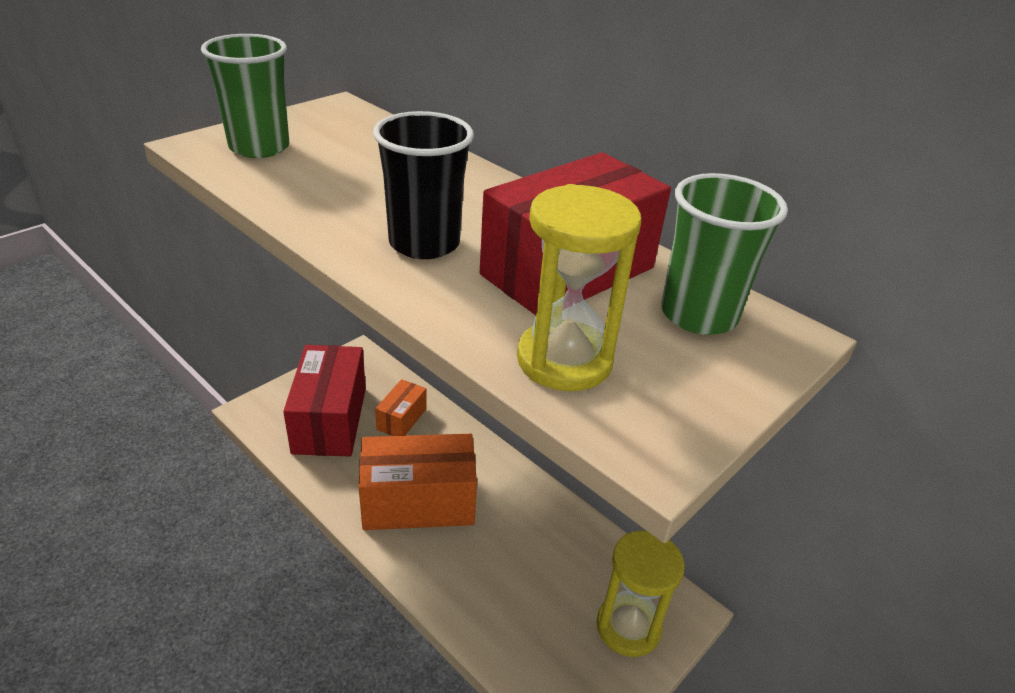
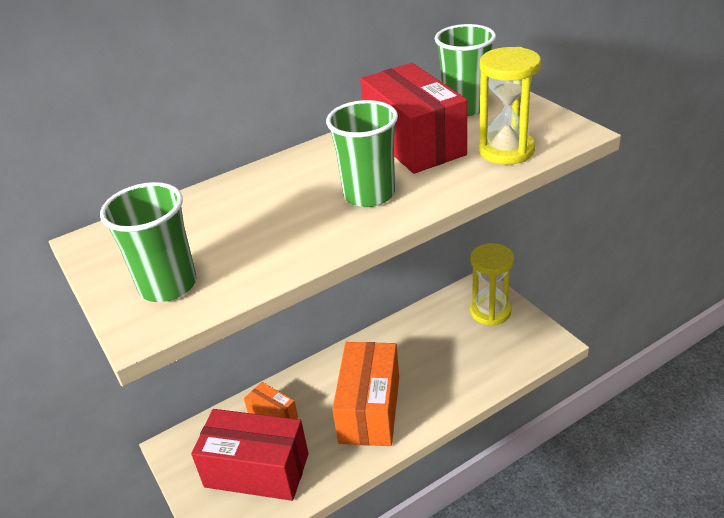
camera: 70 degrees left, 0 degrees up
(424, 243) = (369, 194): black cup -> green cup

